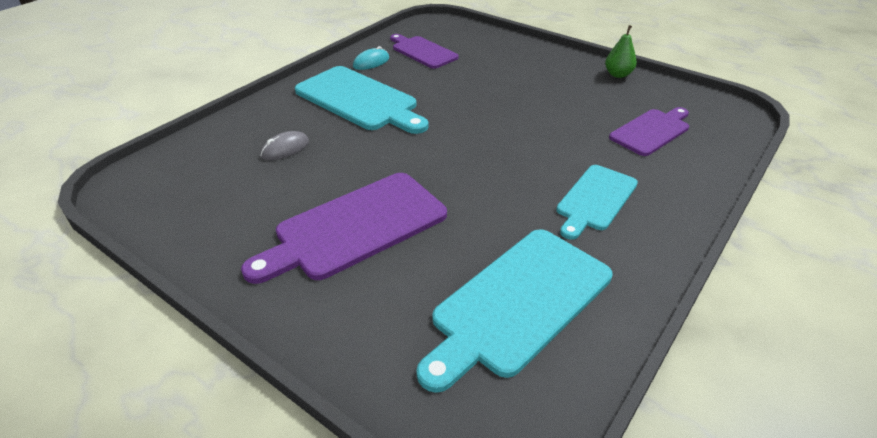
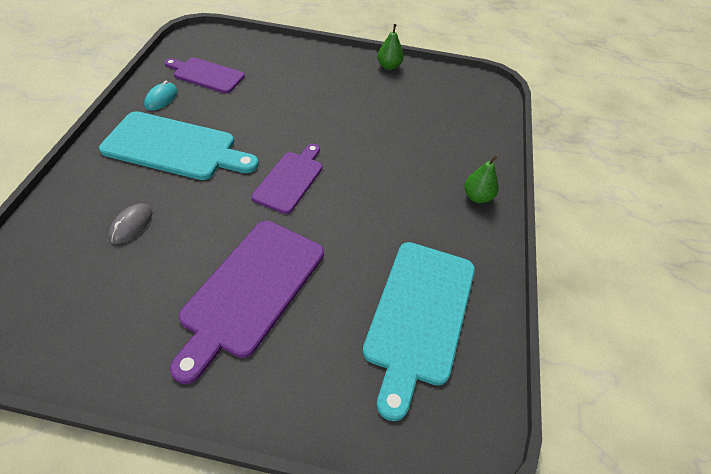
camera: 30 degrees left, 10 degrees up
(595, 199) = (429, 199): turquoise cutting board -> none
(651, 131) = (439, 120): purple cutting board -> purple cutting board (290, 179)
(658, 212) = (477, 197): none -> green pear

